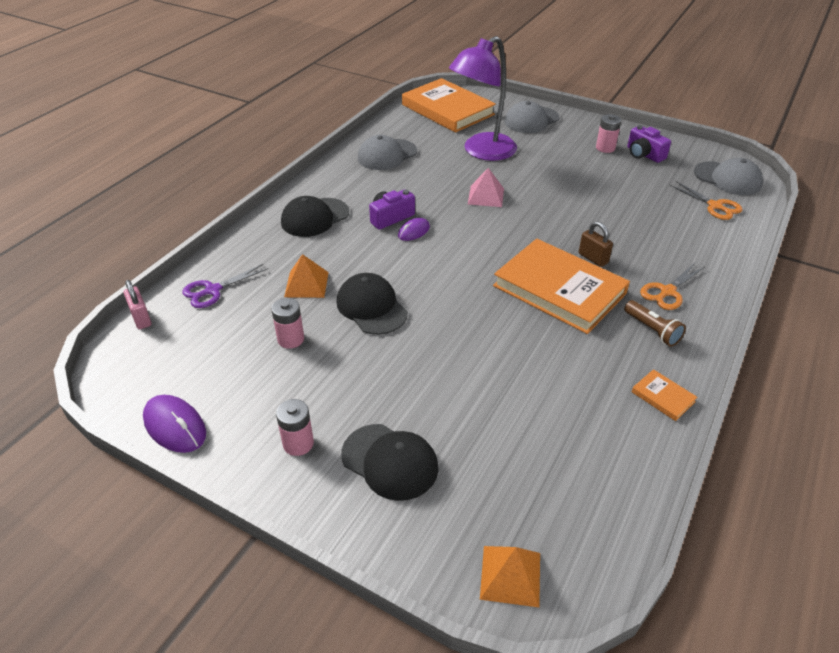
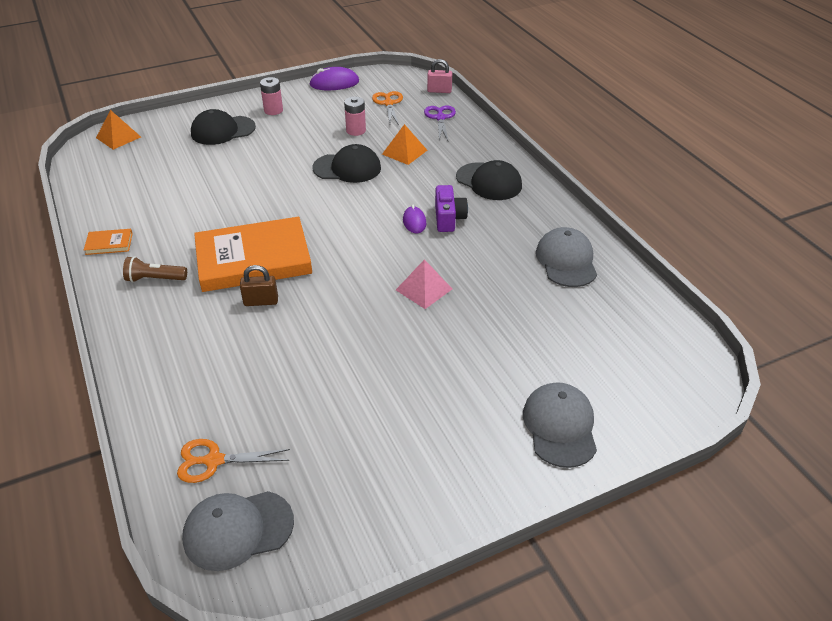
camera: 125 degrees right, 0 degrees up
(315, 217) = (489, 182): black cap -> black cap turned 135 degrees clockwise
(447, 110) = (649, 359): orange book -> none
(482, 152) = (514, 333): purple lamp -> none
(605, 148) = (424, 454): pink battery -> none
(644, 154) = (373, 484): purple camera -> none
(667, 292) = (171, 317): orange scissors -> orange scissors (388, 103)

